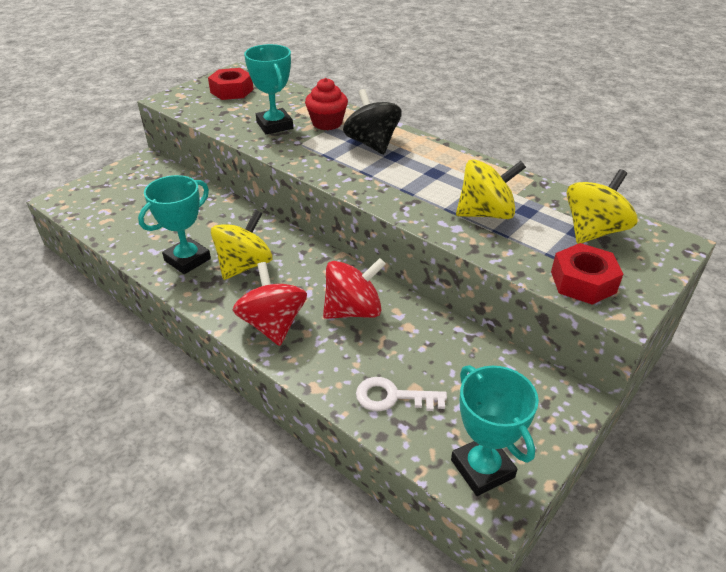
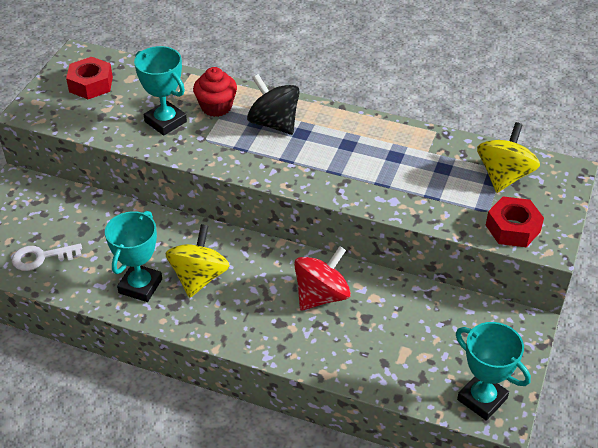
camera: 20 degrees left, 5 degrees up
(273, 325) = (259, 329): red spinning top -> none
(393, 397) = (391, 363): white key -> white key (41, 257)
(486, 213) = (411, 179): yellow spinning top -> none

